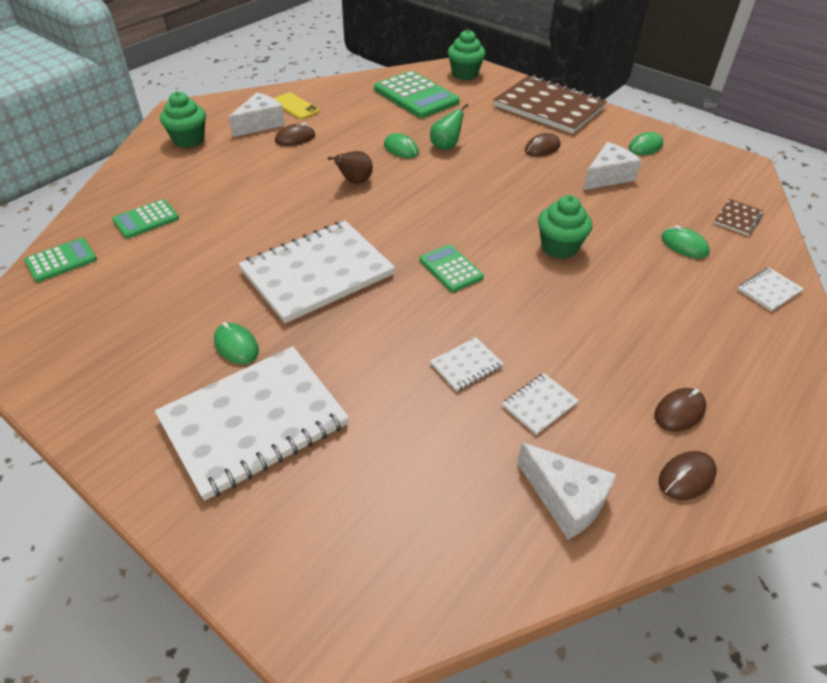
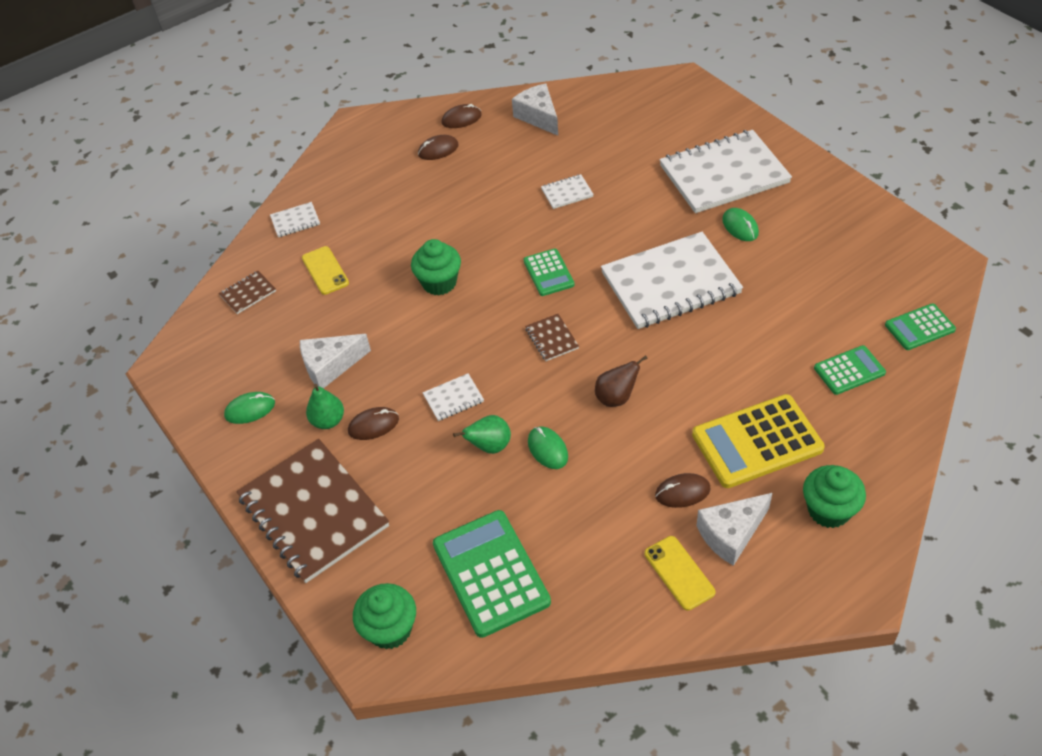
camera: 160 degrees left, 5 degrees up
(237, 168) = (757, 442): none -> yellow calculator
(425, 214) = (552, 338): none -> brown notebook
(539, 405) = (527, 163): white notebook -> white notebook (453, 398)
(579, 147) = (328, 421): none -> green pear
(684, 245) = (325, 270): green mouse -> yellow phone

